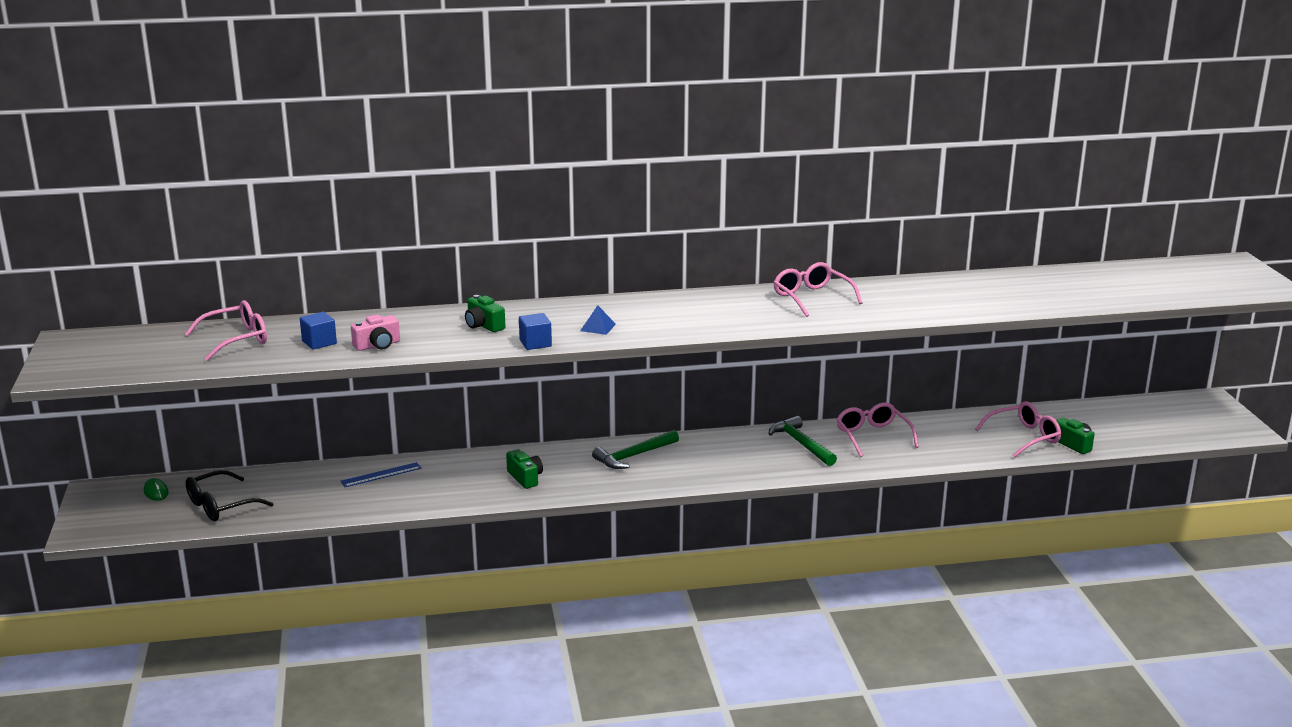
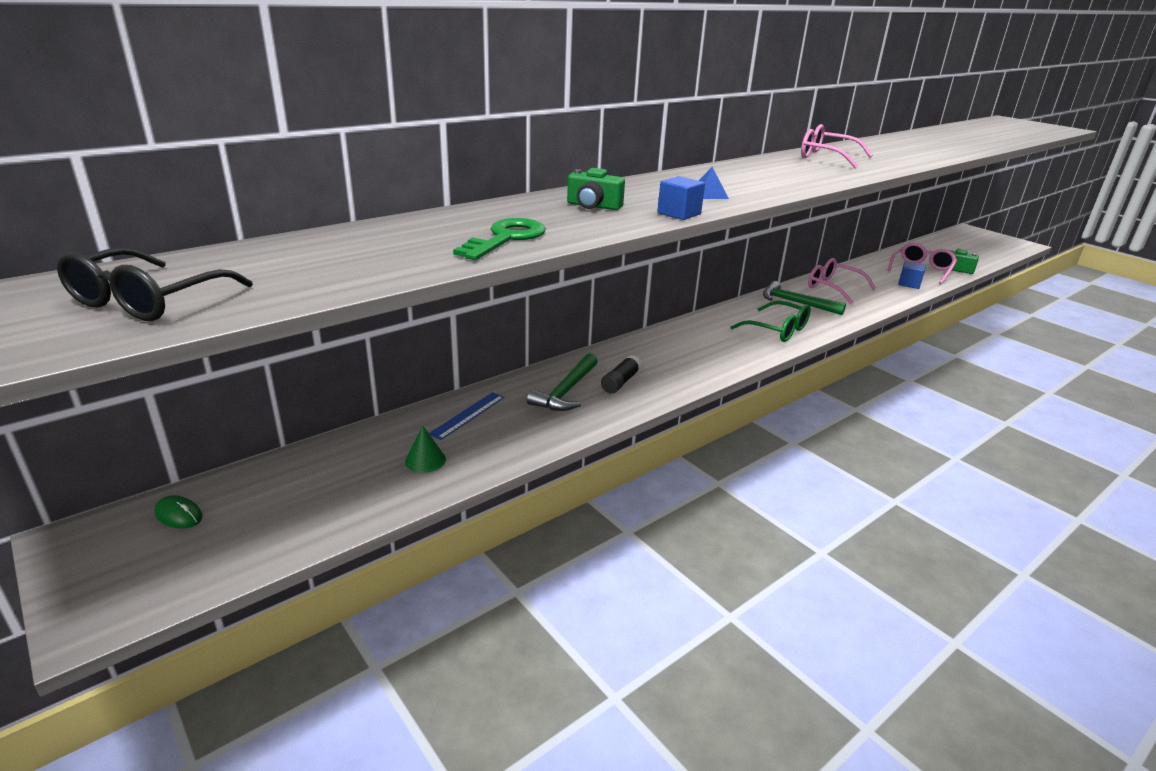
camera: 30 degrees left, 5 degrees up
(221, 505) = (298, 507): black glasses -> black glasses (149, 300)
(236, 340) = (294, 259): pink glasses -> none
(319, 342) = (423, 246): blue cube -> blue cube (909, 284)
(321, 497) = (425, 460): none -> green cone
(377, 345) = (506, 238): pink camera -> green key
(525, 478) = (620, 382): green camera -> black glue stick
(633, 456) = (687, 340): green hammer -> green hammer (566, 391)
(735, 465) = (777, 330): none -> green glasses

